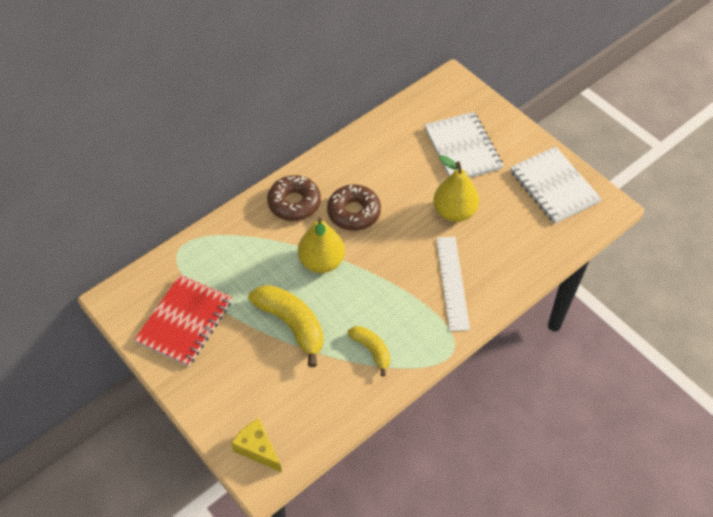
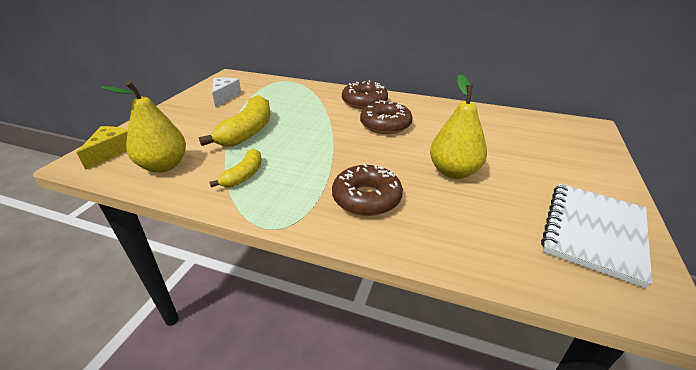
camera: 60 degrees right, 20 degrees down
(185, 321) = (224, 97): red notebook -> white cheese
(321, 262) = (321, 126): yellow pear -> yellow pear (163, 166)
(452, 282) = (366, 198): white ruler -> brown donut
(462, 149) = (531, 153): white notebook -> none

